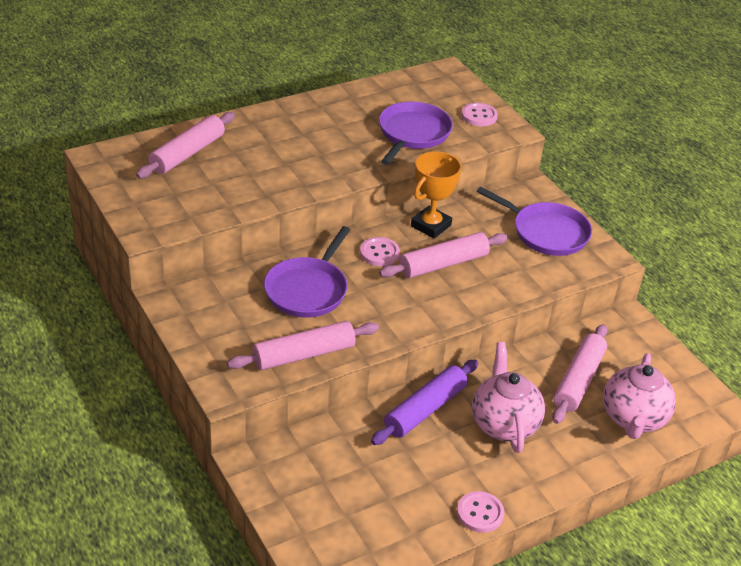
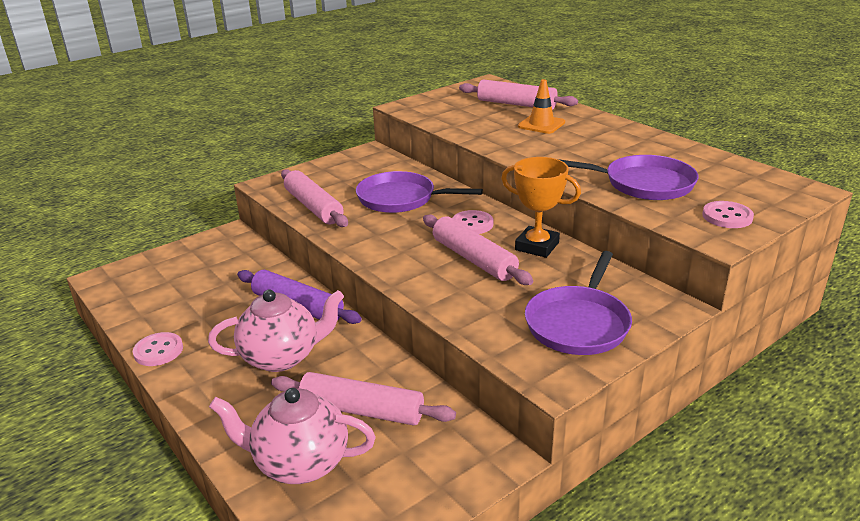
camera: 85 degrees right, 10 degrees down
(255, 151) = (541, 124): none -> orange traffic cone

